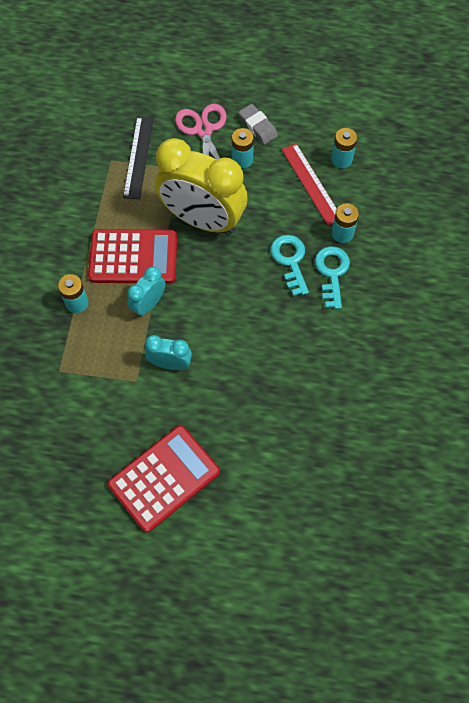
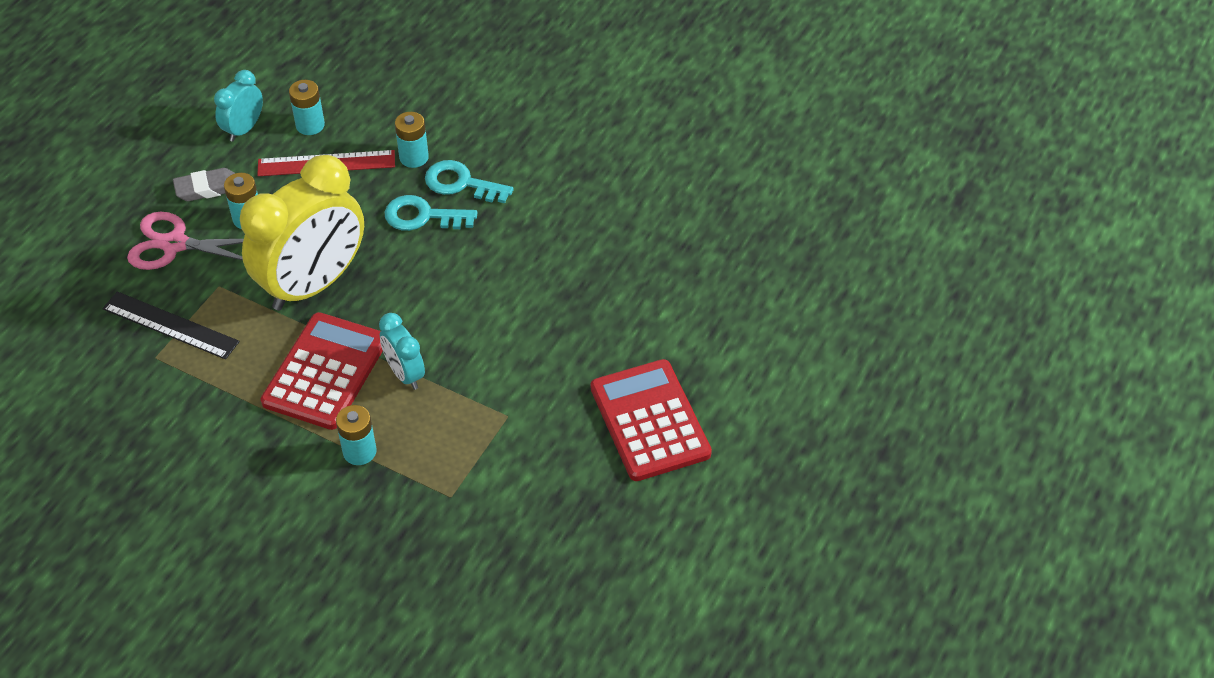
camera: 70 degrees left, 15 degrees down
(170, 364) = (501, 374): turquoise clock -> turquoise clock (244, 129)

